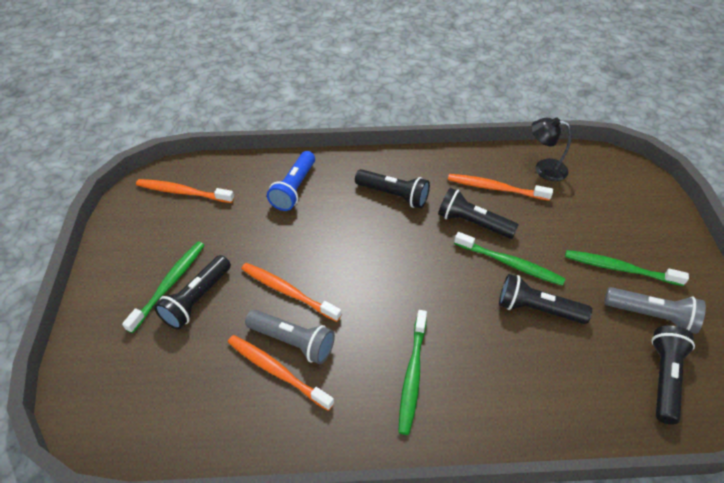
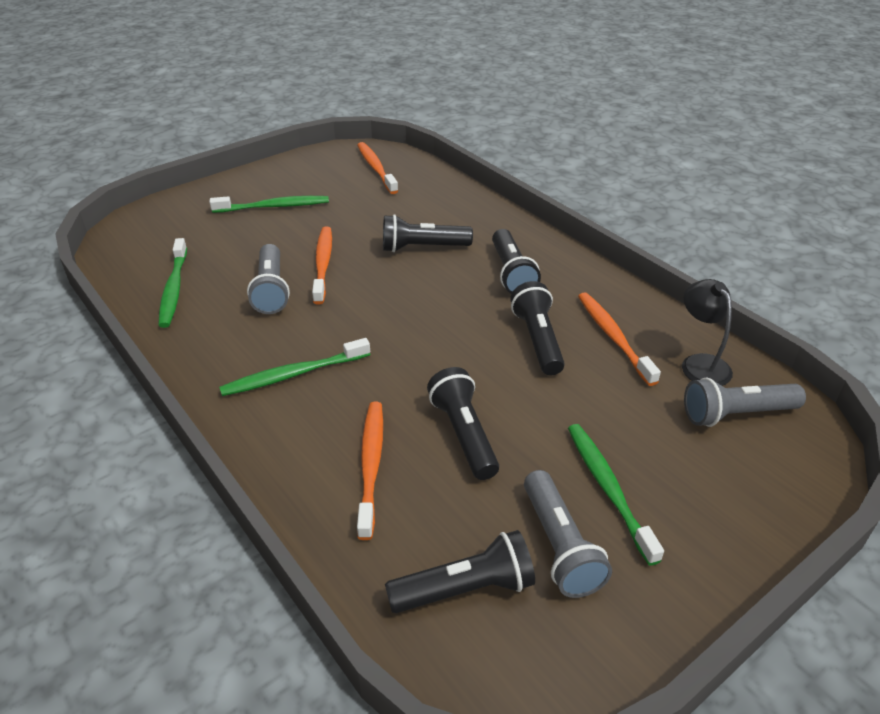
camera: 55 degrees right, 10 degrees down
(197, 299) = (271, 225): black flashlight -> black flashlight (423, 247)
(277, 371) = (233, 295): orange toothbrush -> orange toothbrush (371, 465)
(294, 188) = (447, 216): blue flashlight -> none
(510, 263) = (509, 389): green toothbrush -> green toothbrush (174, 289)
(592, 181) = (736, 414): none -> grey flashlight

